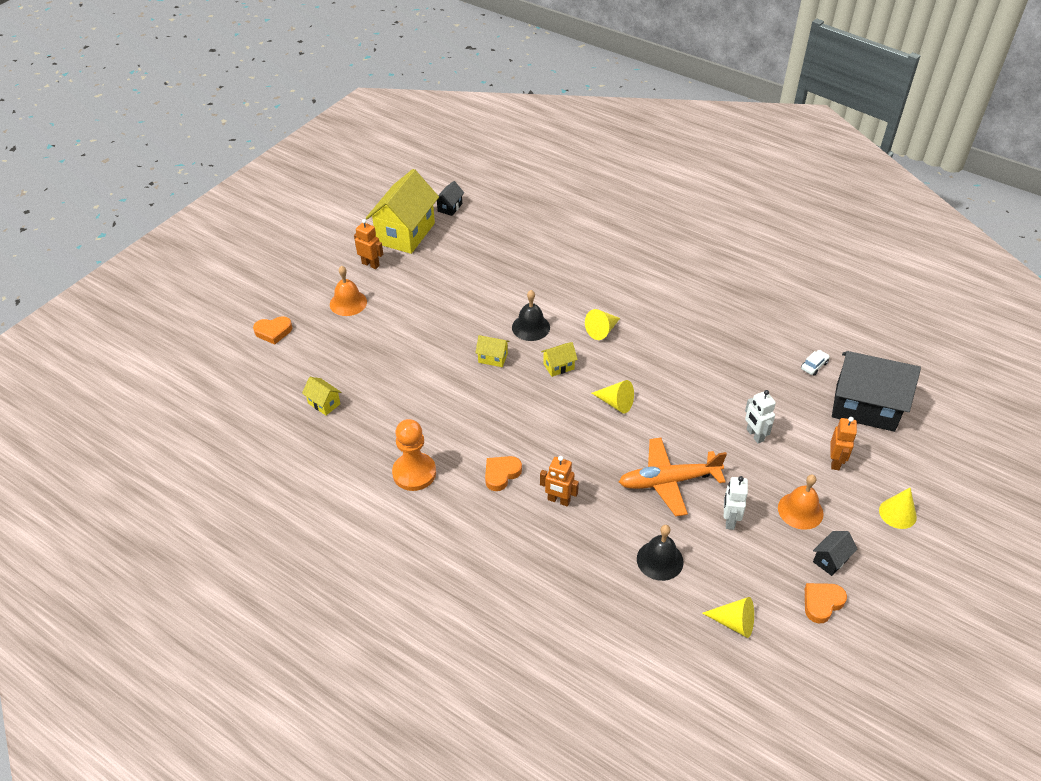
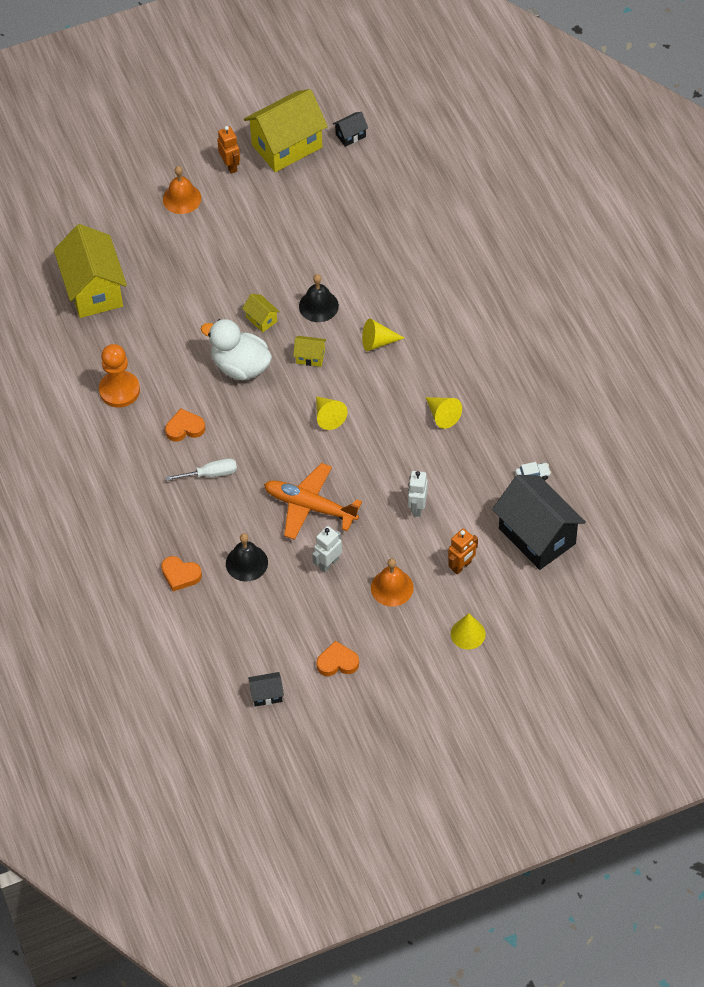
camera: 35 degrees right, 10 degrees up
(273, 332) = (100, 197): orange heart -> orange heart (180, 575)
(324, 403) = (94, 290): yellow house -> yellow house, size x2.32
(506, 401) = (240, 366): none -> white duck
(558, 500) = (211, 474): orange robot -> white screwdriver
(734, 622) = (259, 637): yellow cone -> yellow cone (442, 415)
(830, 560) = (376, 637): black house -> black house (266, 694)

